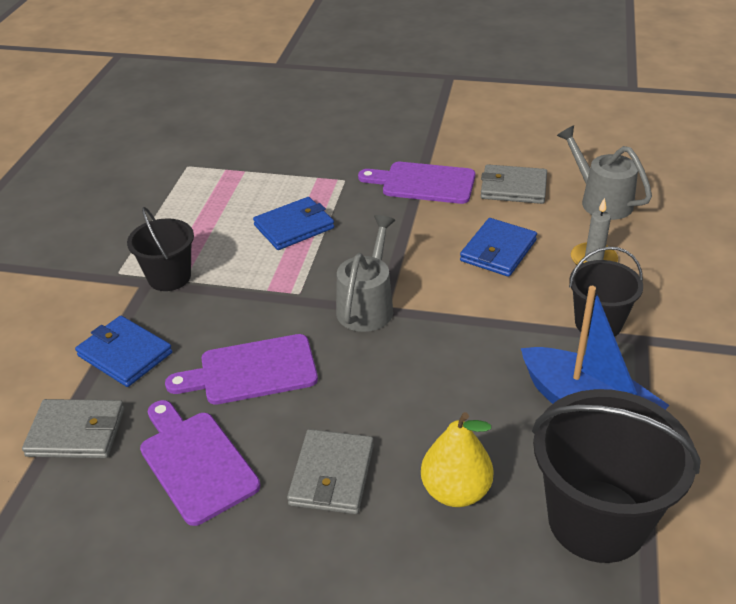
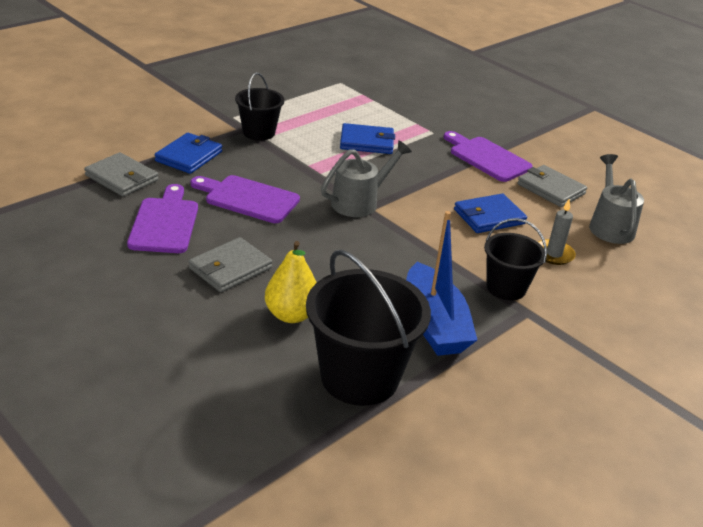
camera: 30 degrees right, 5 degrees down
(125, 354) = (189, 156): blue wallet -> blue wallet turned 45 degrees clockwise

